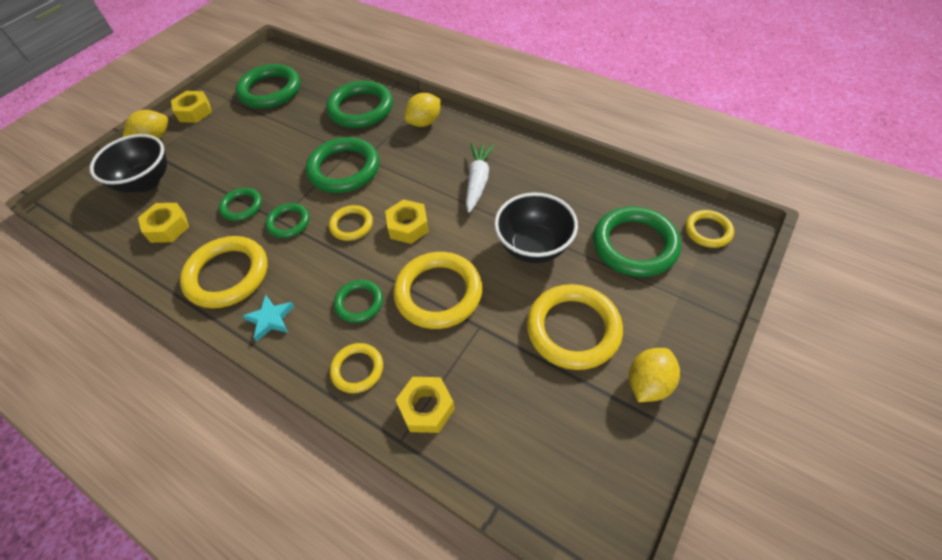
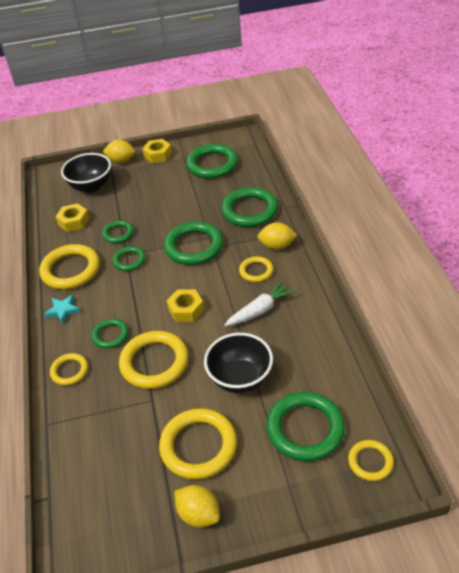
camera: 45 degrees right, 10 degrees down
(351, 225) = (158, 286): yellow ring -> yellow ring (256, 271)
(426, 408) = (76, 419): yellow nut -> none
(648, 383) = (199, 514): yellow lemon -> yellow lemon turned 45 degrees clockwise

